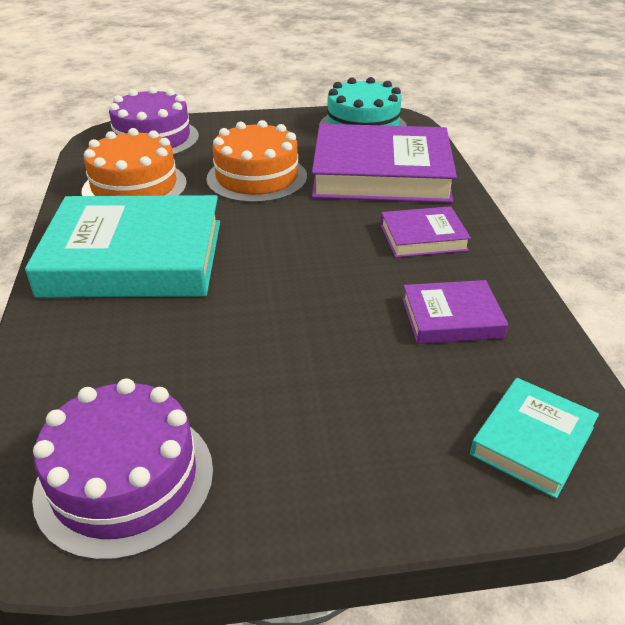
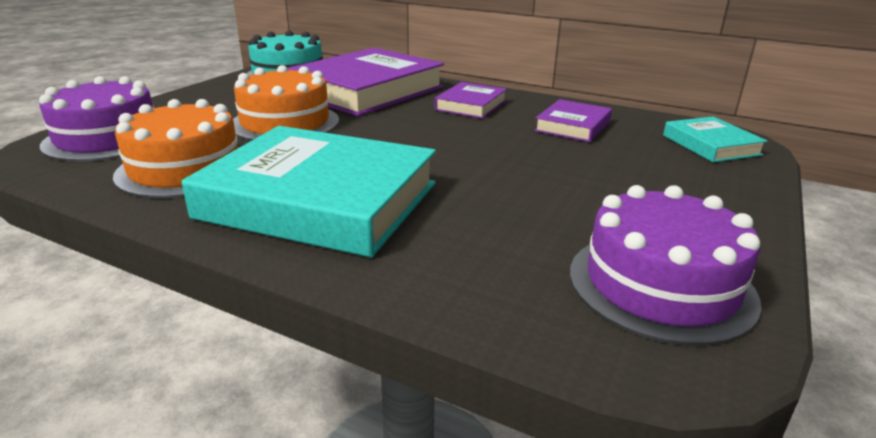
camera: 55 degrees left, 10 degrees down
(134, 257) = (320, 200): turquoise book -> turquoise book turned 75 degrees clockwise

